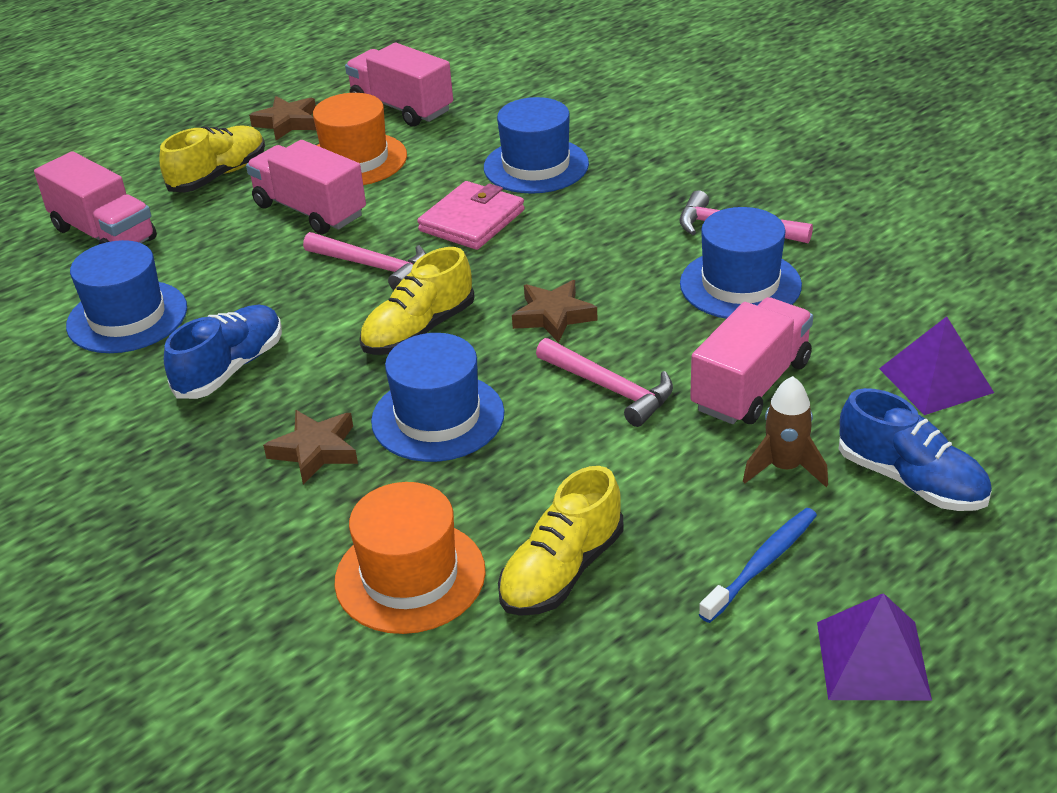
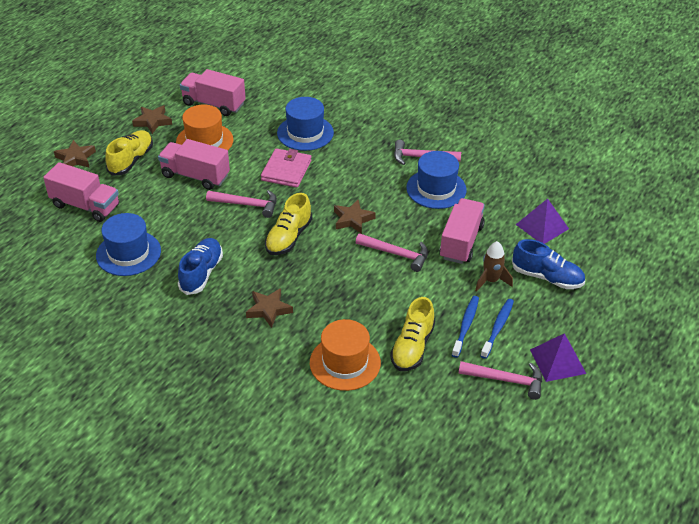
camera: 20 degrees left, 5 degrees up
(133, 162) = (75, 158): none -> brown star
(438, 417) = (320, 282): blue hat -> none
(693, 548) = (465, 326): none -> blue toothbrush
(737, 678) = (506, 380): none -> pink hammer

